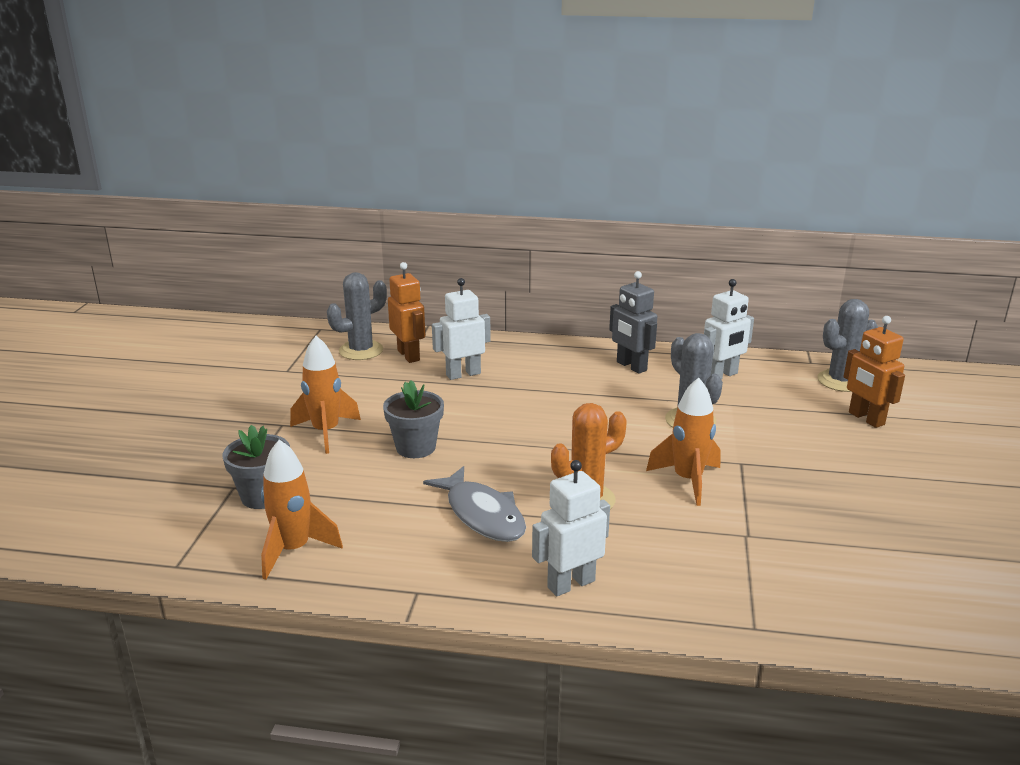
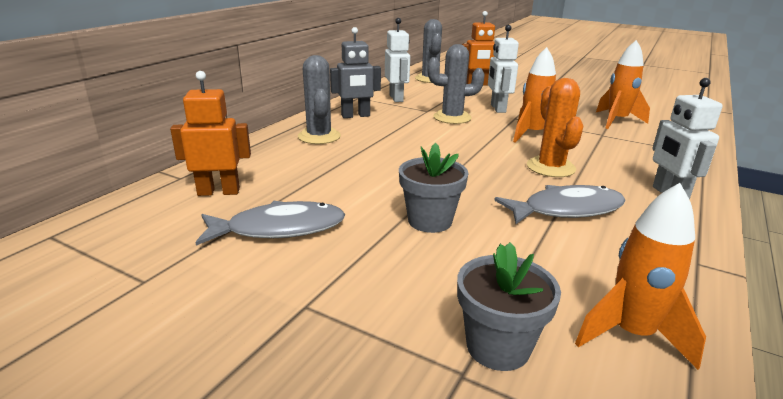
camera: 70 degrees left, 0 degrees up
(326, 432) = (356, 271): orange rocket -> orange rocket (616, 121)
(361, 351) = (164, 217): grey cactus -> grey cactus (319, 136)
(368, 392) = (279, 229): none -> grey fish
(463, 374) = (297, 173): white robot -> white robot (497, 108)

